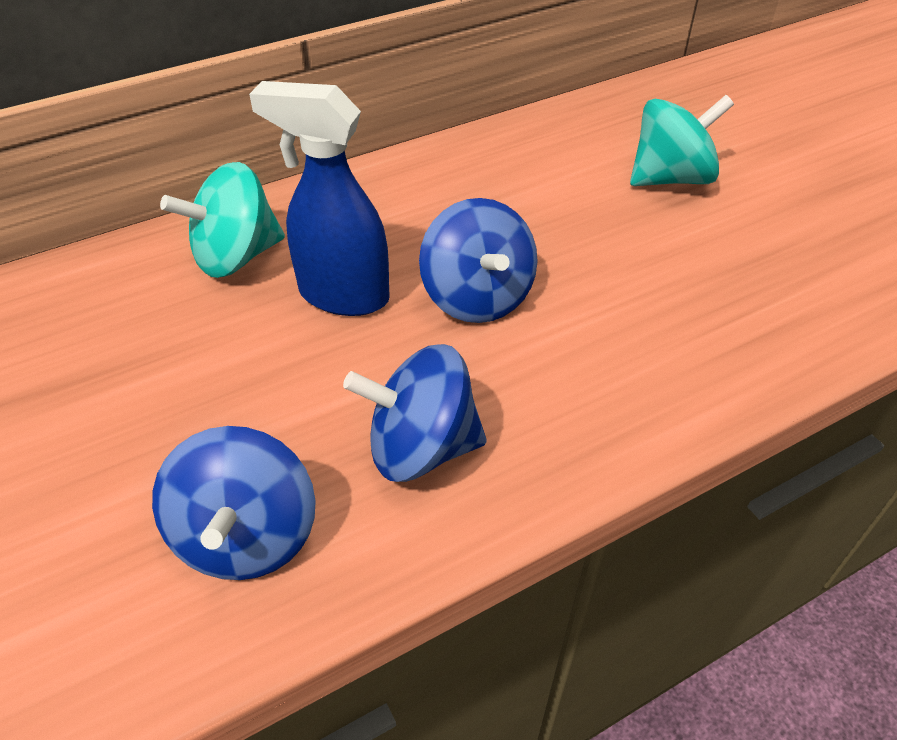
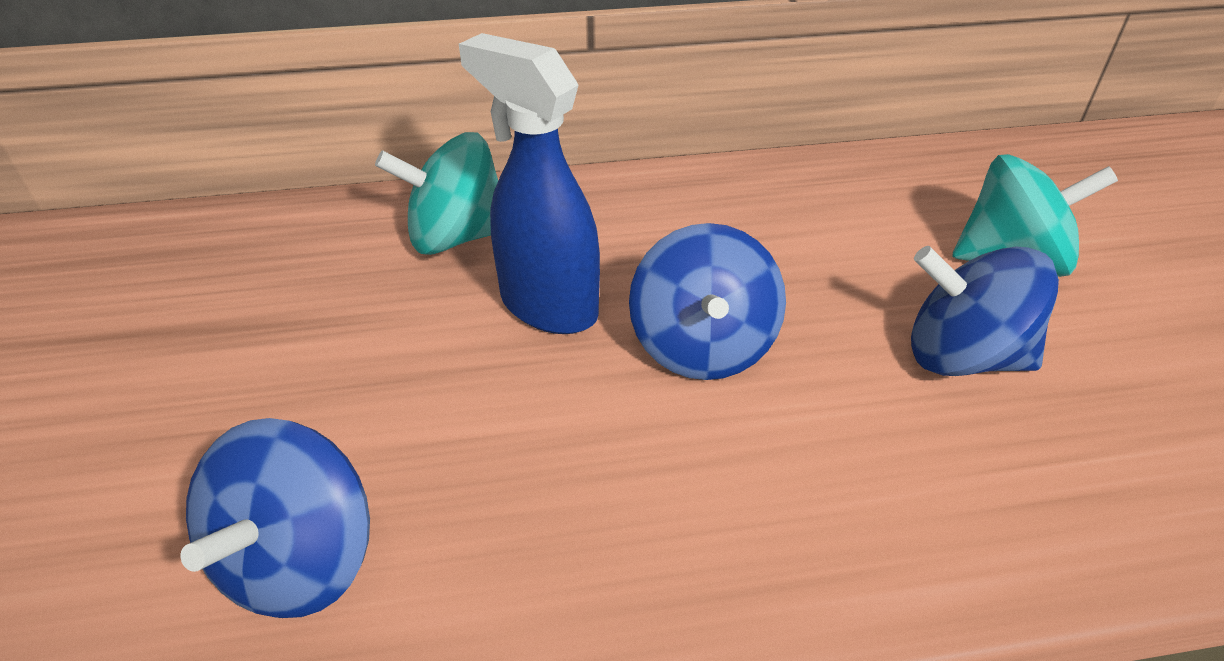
camera: 20 degrees right, 5 degrees down
(421, 447) = (550, 514): blue spinning top -> blue spinning top (962, 356)

